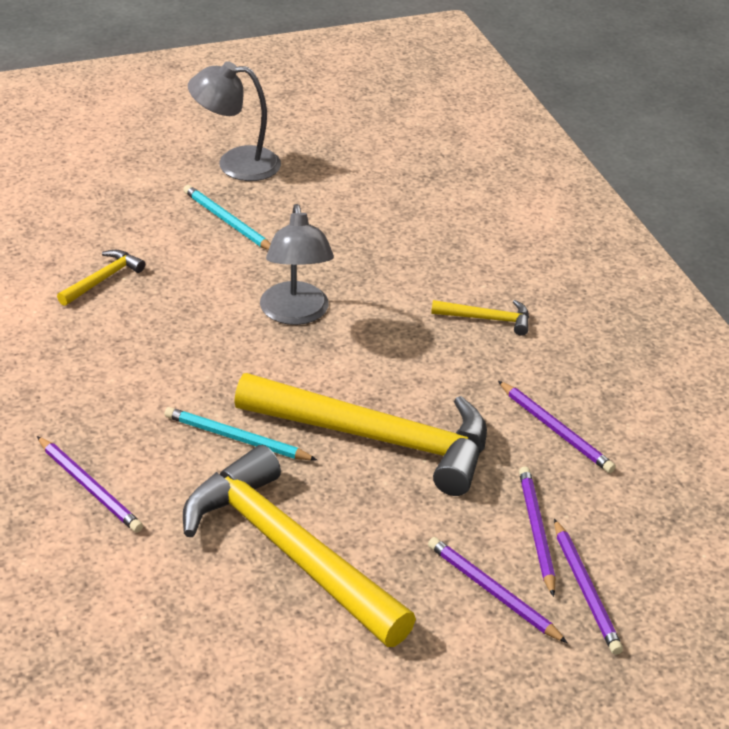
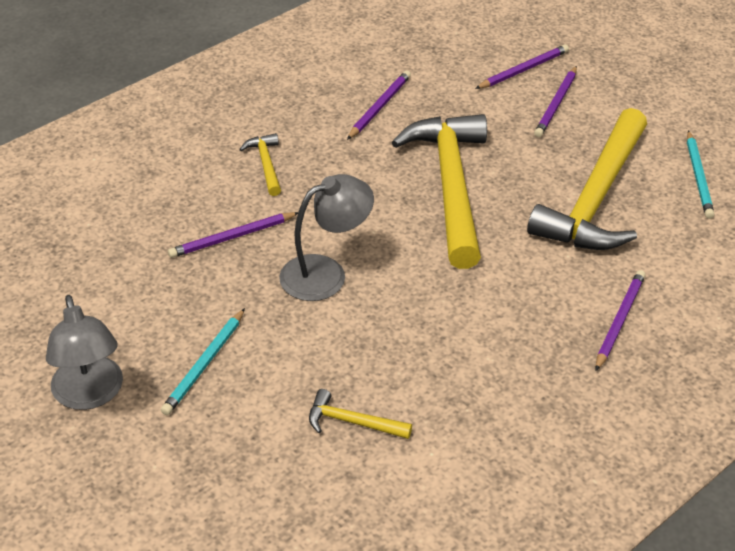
camera: 110 degrees left, 5 degrees up
(236, 438) = (504, 259): turquoise pencil -> turquoise pencil (698, 177)
(536, 531) = (488, 97): purple pencil -> purple pencil (232, 237)

